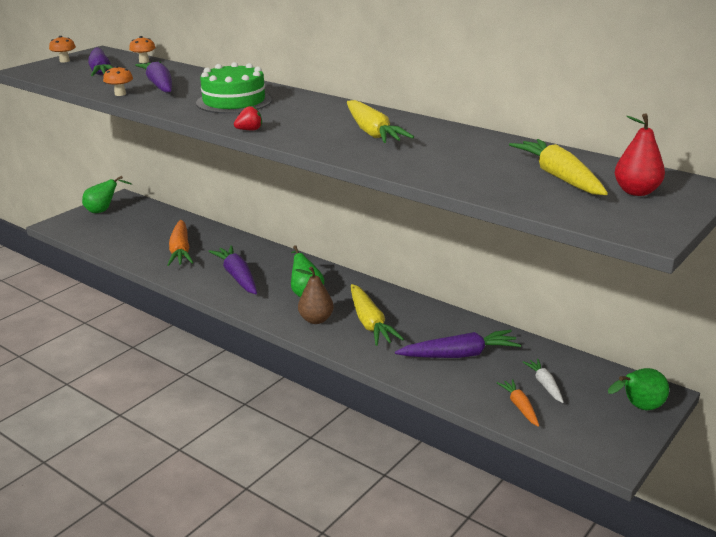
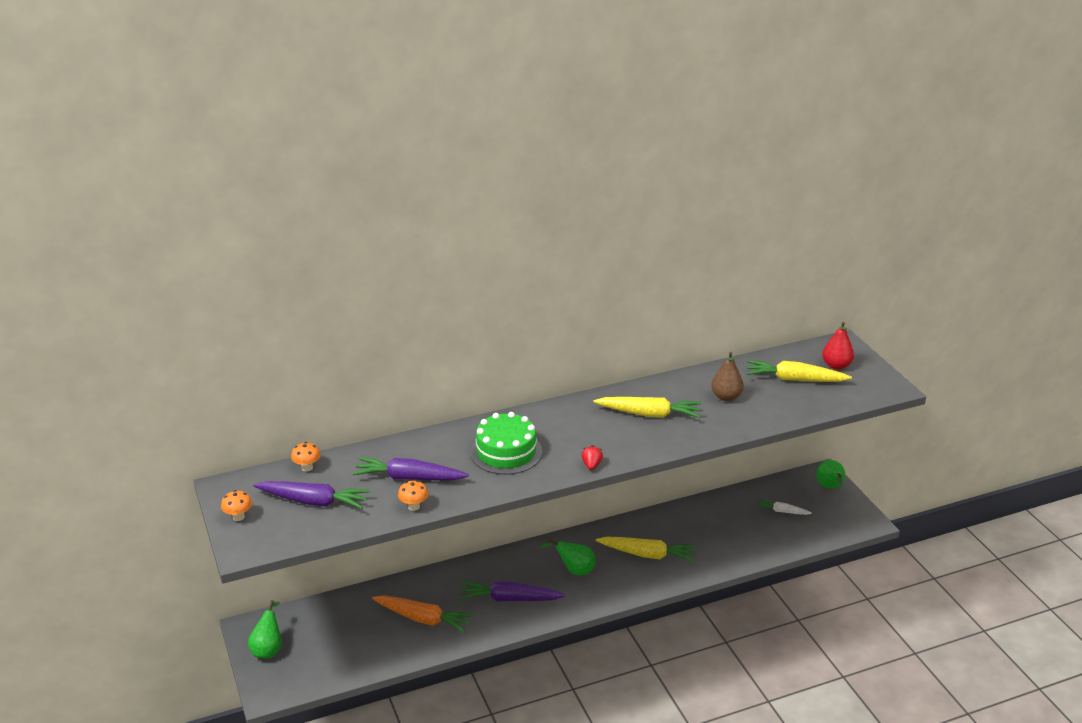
camera: 60 degrees left, 5 degrees up
(316, 320) = (620, 580): brown pear -> brown pear (726, 397)
(459, 355) = (722, 531): purple carrot -> none
(520, 407) = (799, 533): orange carrot -> none

